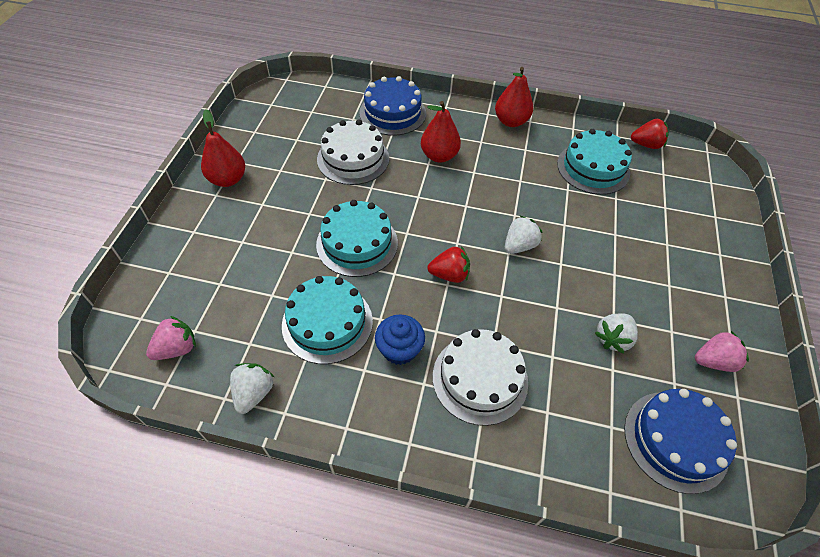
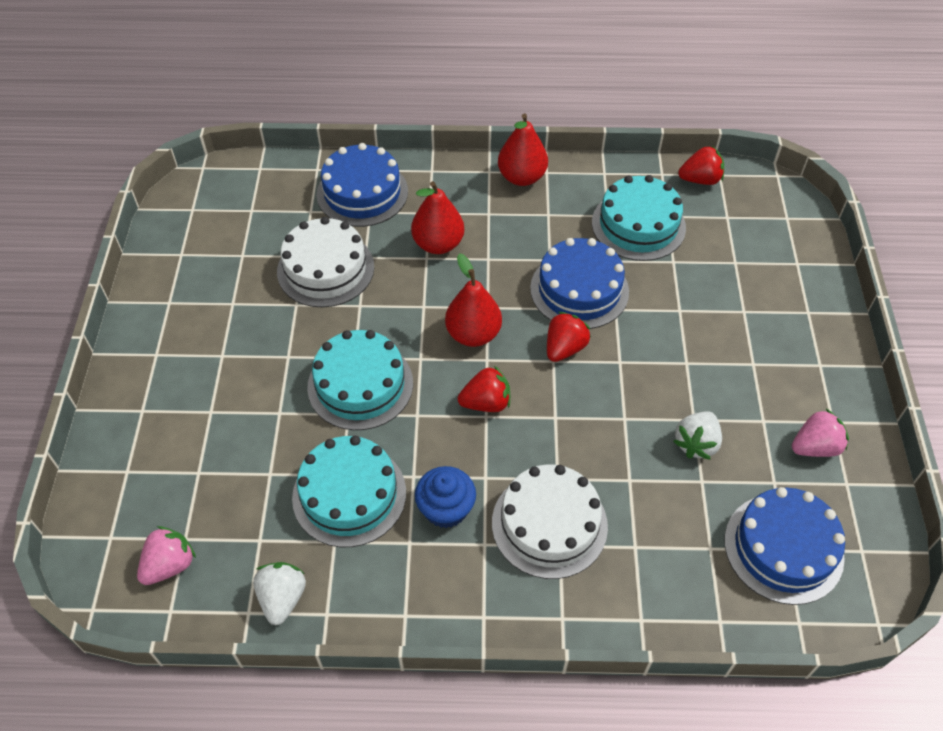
camera: 10 degrees left, 0 degrees up
(228, 179) = (165, 330): red pear -> red pear (473, 334)
(519, 246) = (564, 348): white strawberry -> red strawberry
(539, 205) = (579, 290): none -> blue cake

